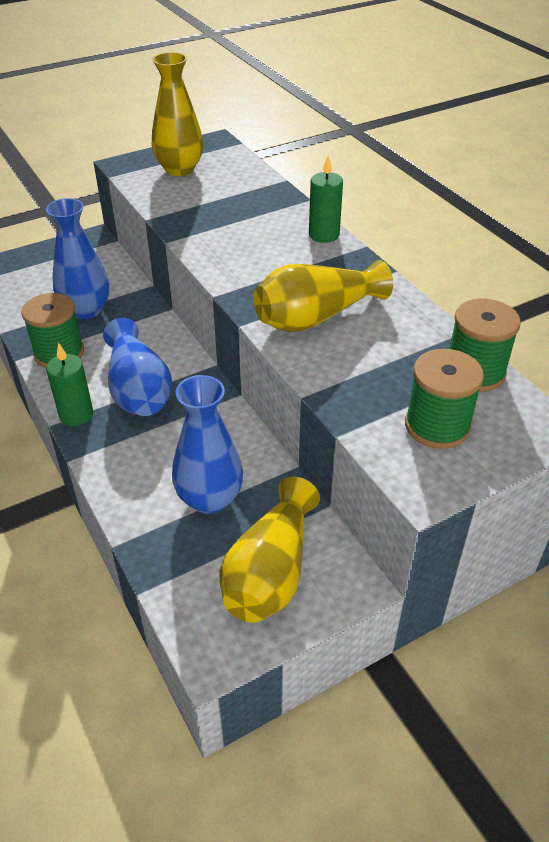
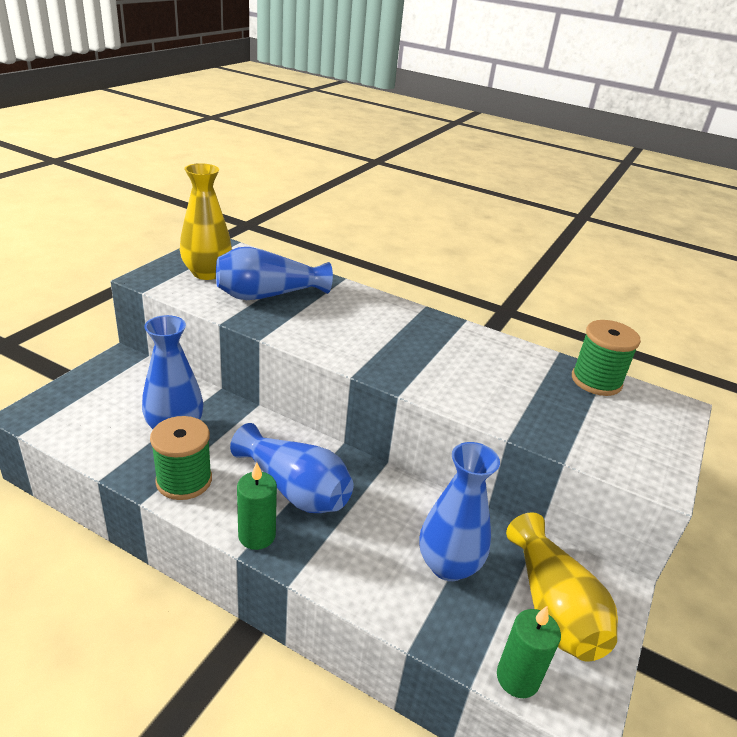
camera: 35 degrees left, 10 degrees down
(214, 201) = (268, 295): none -> blue vase
(316, 317) = (449, 371): yellow vase -> none
(324, 235) = (386, 304): green candle -> green candle (517, 678)
(437, 426) = (617, 429): green spool -> none

